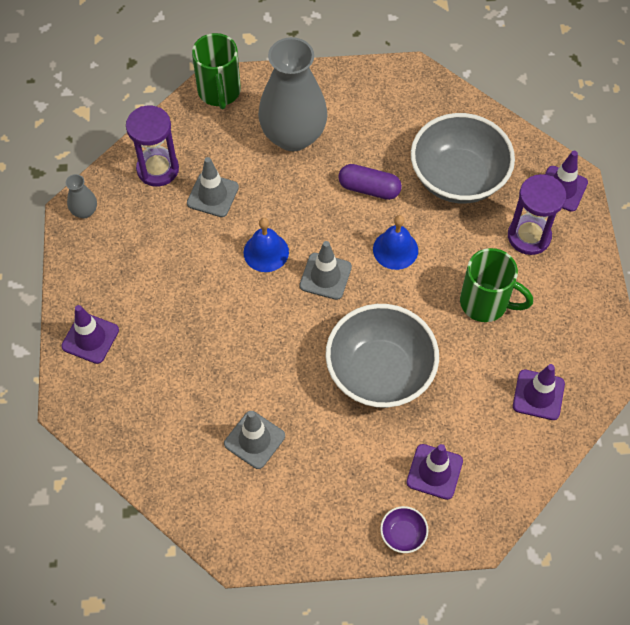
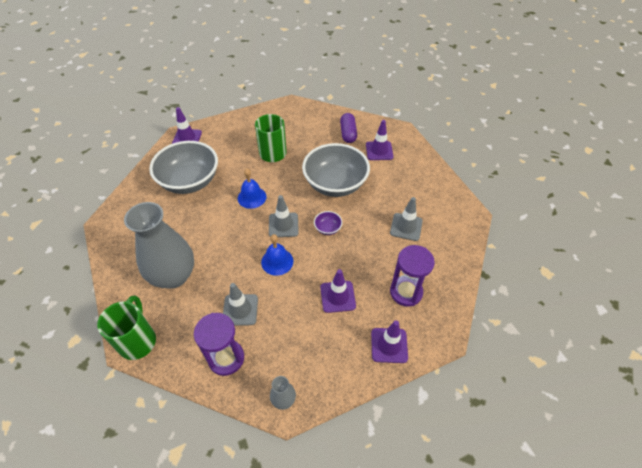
camera: 110 degrees left, 10 degrees down
(219, 92) = (138, 340): green mug -> green mug turned 60 degrees counterclockwise
(369, 189) = (209, 221): purple capsule -> purple capsule (348, 133)
(403, 534) = (418, 154): purple bowl -> purple bowl (327, 228)
(529, 236) = (223, 145): purple hourglass -> purple hourglass (406, 292)
(538, 395) = (318, 124): purple traffic cone -> purple traffic cone (337, 296)

